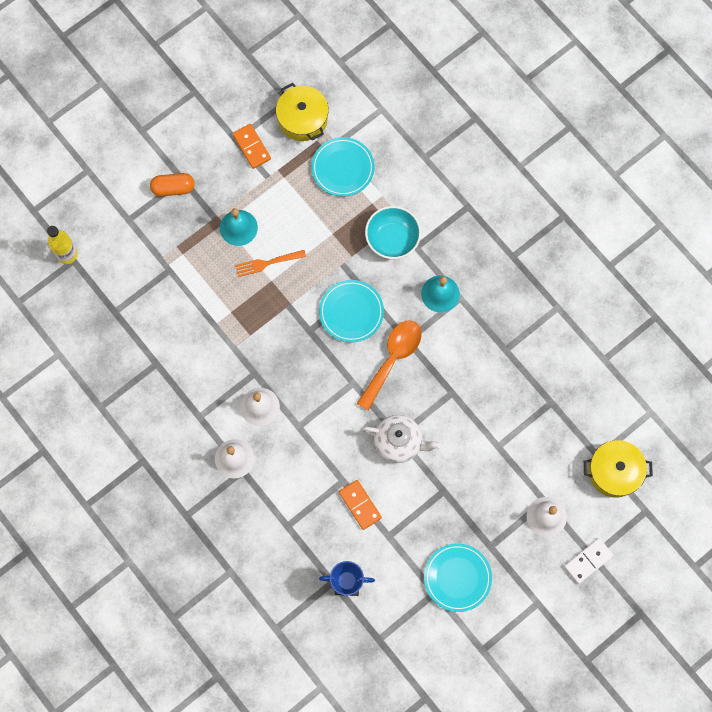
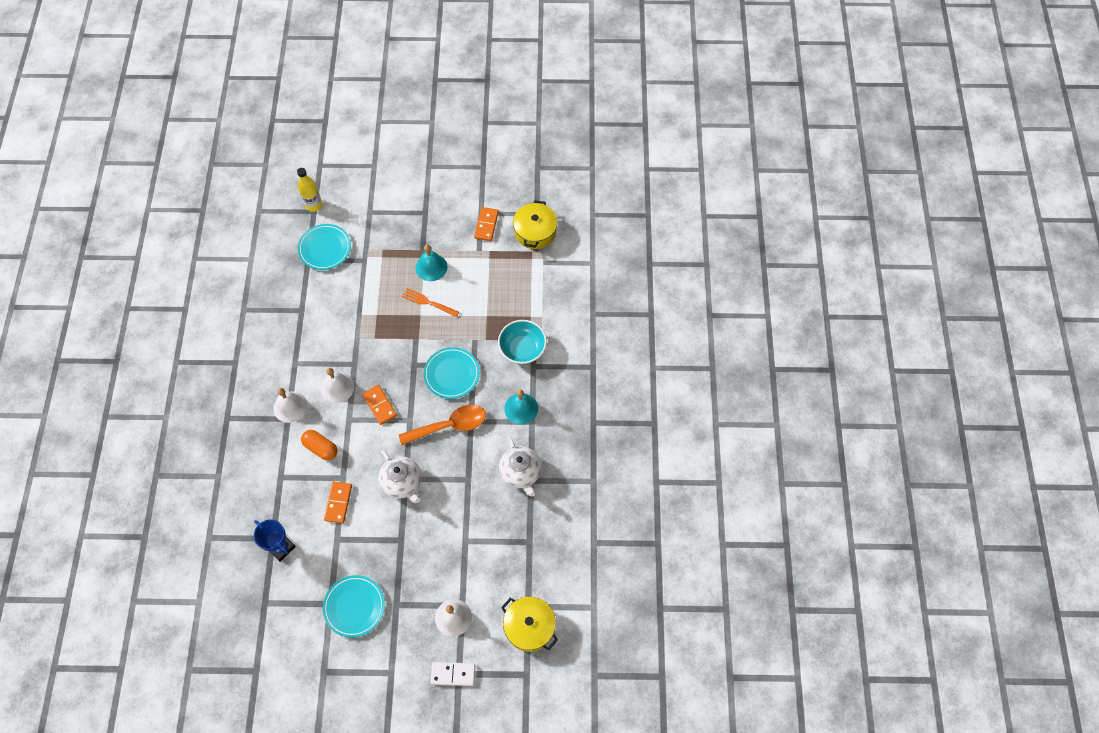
camera: 40 degrees right, 10 degrees down
(173, 188) = (414, 214): orange capsule -> orange capsule (321, 448)
(314, 391) = (380, 405): none -> orange domino
(342, 168) = (532, 280): turquoise plate -> turquoise plate (325, 248)
(491, 350) = (521, 473): none -> white teapot

